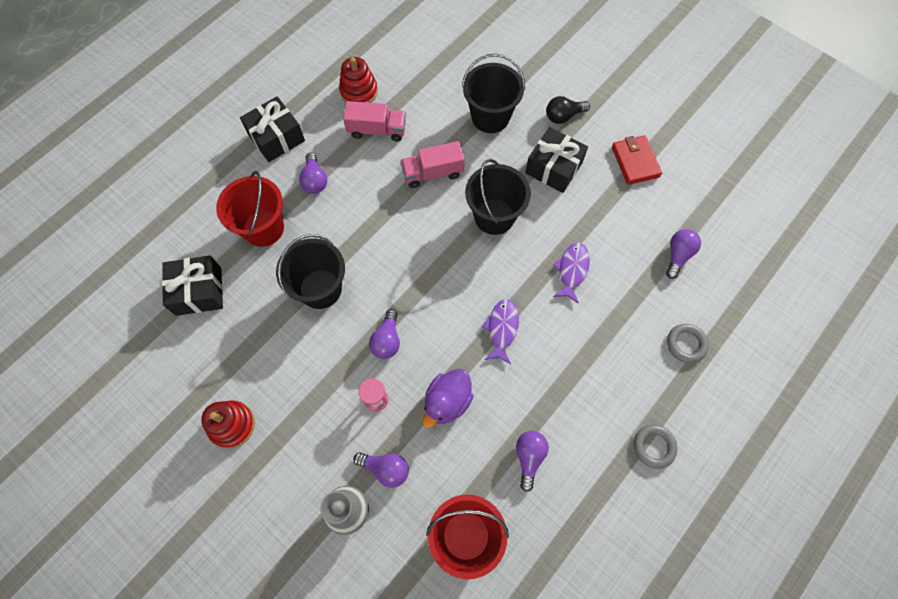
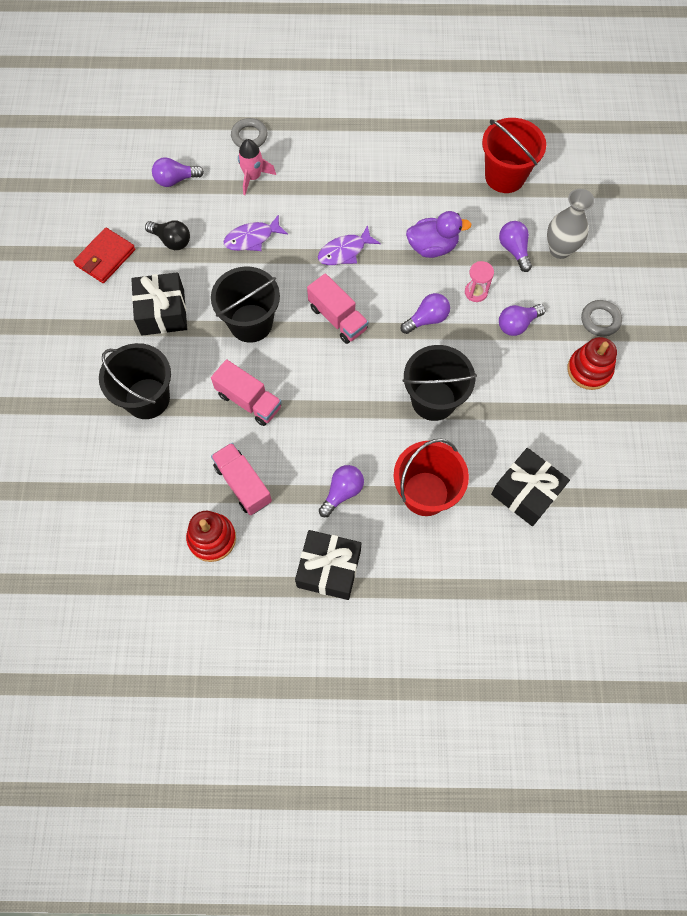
camera: 130 degrees left, 0 degrees up
(446, 277) = (337, 318): none -> pink truck
(529, 457) = (420, 175): purple light bulb -> purple light bulb (517, 324)
(563, 116) = (97, 340): black light bulb -> black light bulb (172, 241)
(636, 315) = (253, 177): none -> pink rocket
(653, 447) = (344, 114): grey ring -> grey ring (600, 320)

